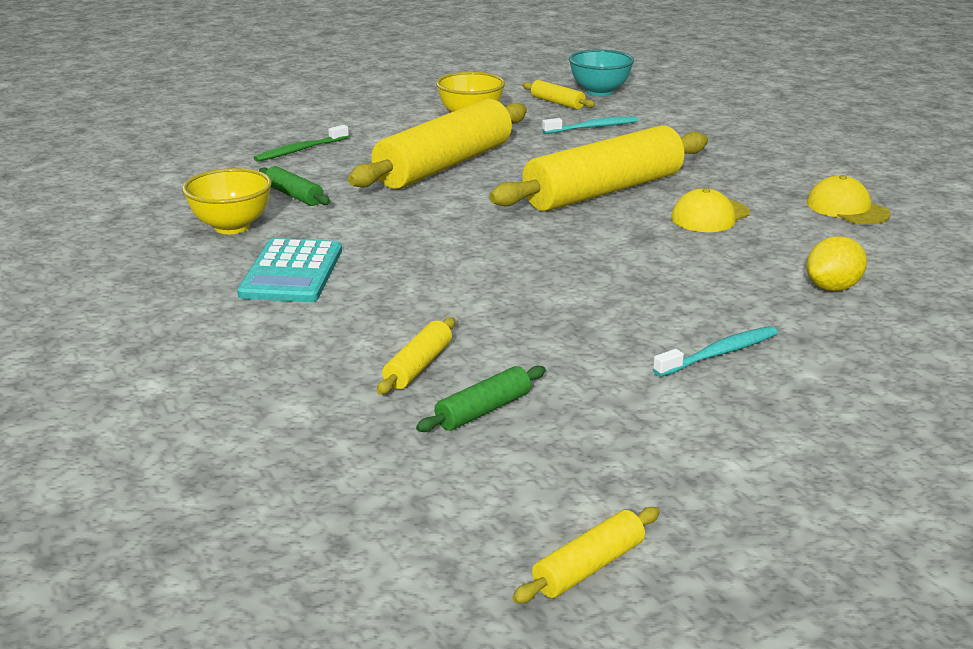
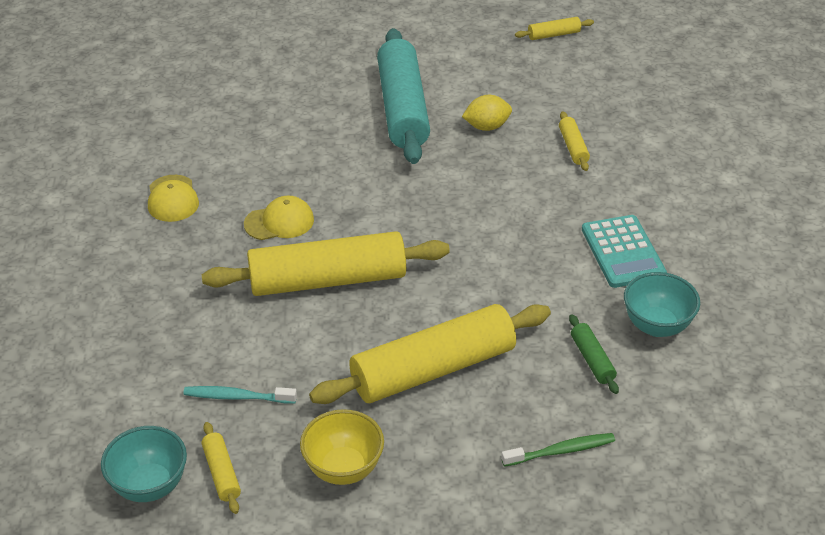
camera: 155 degrees left, 15 degrees up
(232, 227) = (656, 326): yellow bowl -> turquoise bowl
(292, 272) = (623, 252): turquoise calculator -> turquoise calculator turned 135 degrees clockwise
(418, 366) = (573, 147): yellow rolling pin -> yellow rolling pin turned 60 degrees counterclockwise
(483, 410) = (553, 111): green rolling pin -> none
(719, 353) = (402, 108): turquoise toothbrush -> turquoise rolling pin
(832, 288) = (284, 132): yellow lemon -> yellow lemon (486, 126)

